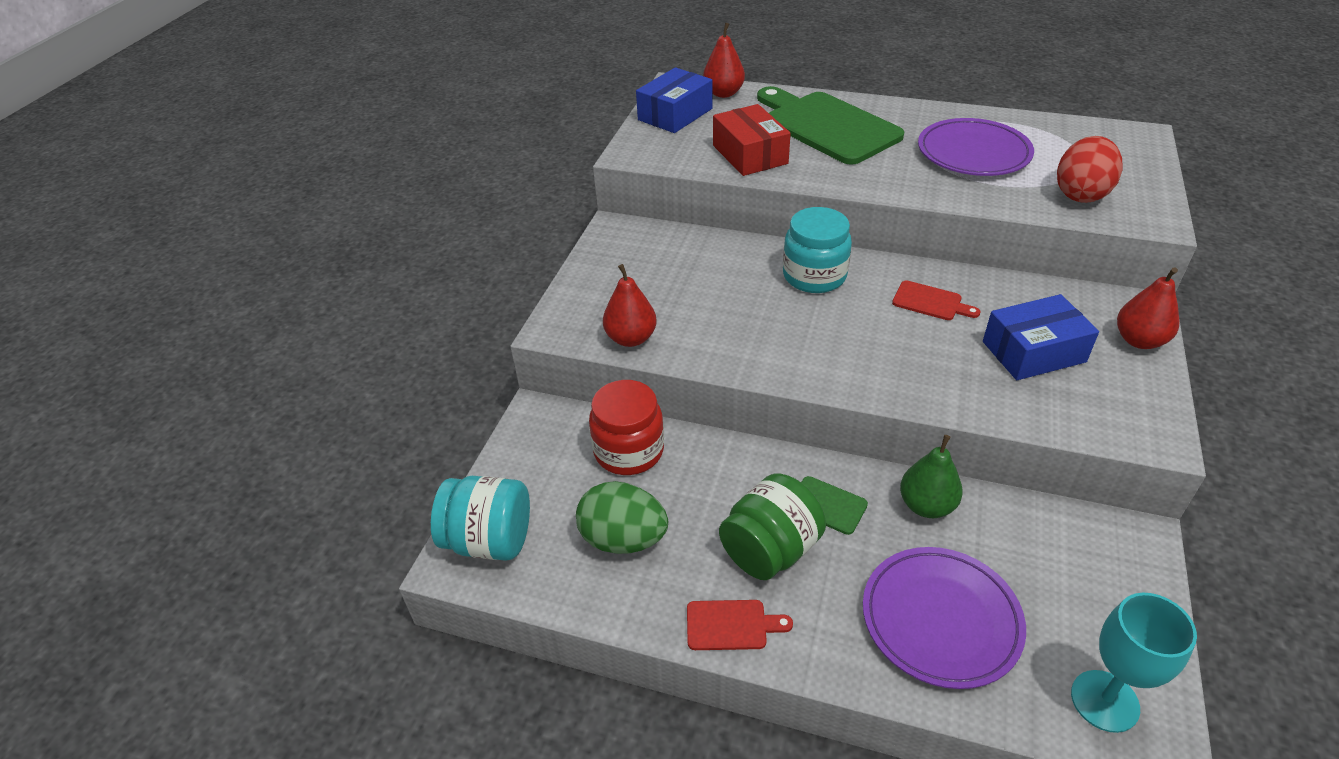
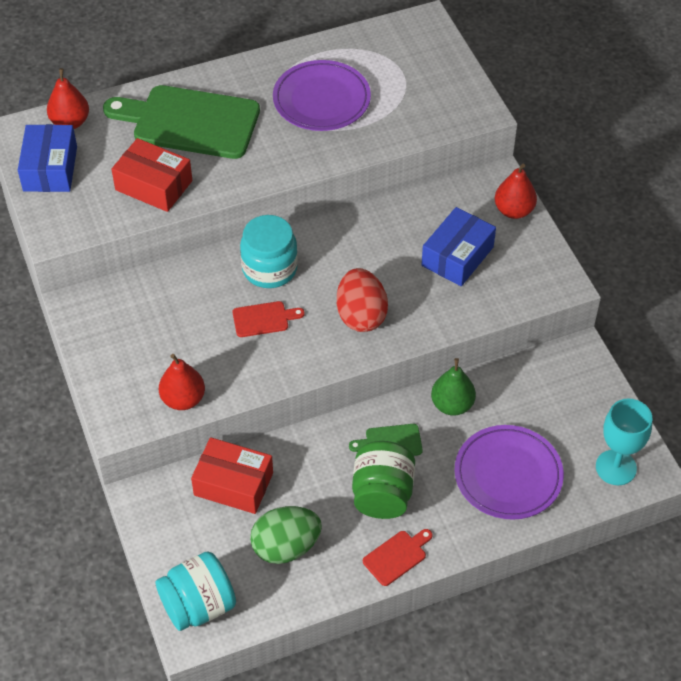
camera: 40 degrees left, 10 degrees up
(629, 451) = (233, 484): red jar -> red box
(930, 302) = (366, 249): red cutting board -> red cutting board (264, 319)
(1081, 194) = (420, 108): red egg -> red egg (361, 315)

